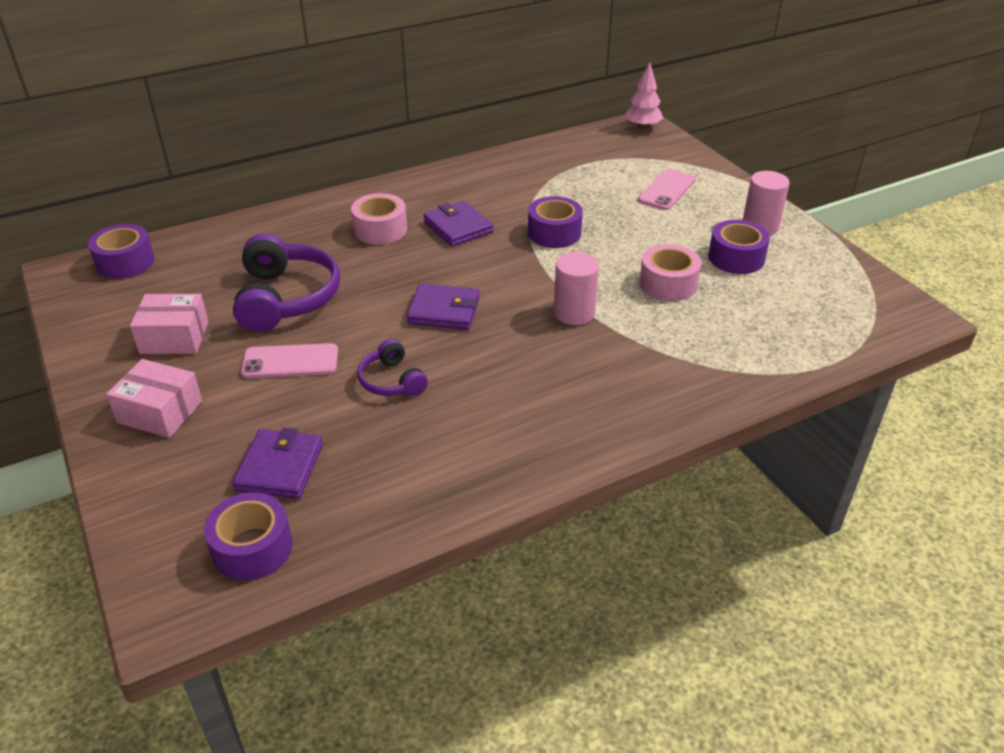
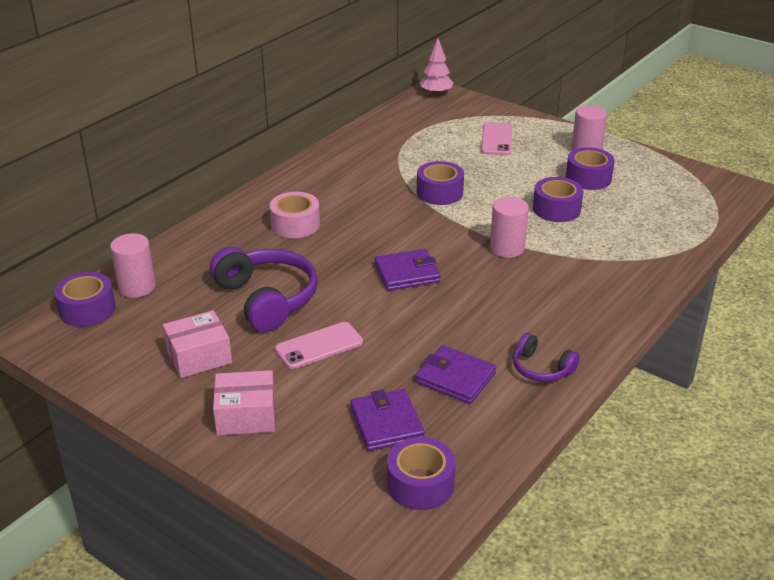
camera: 25 degrees left, 5 degrees down
(185, 253) = (137, 287): none -> pink cylinder
(392, 381) = (414, 336): purple headphones -> purple headphones (541, 368)
(458, 227) = (359, 207): purple wallet -> purple wallet (455, 378)
(668, 284) = (556, 209): pink tape -> purple tape

